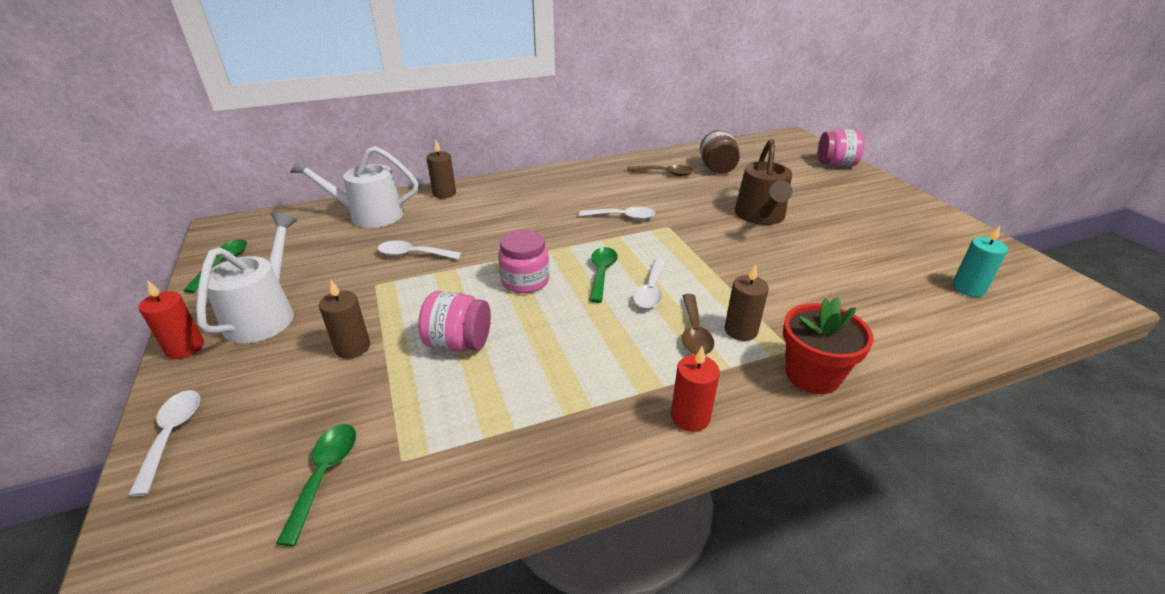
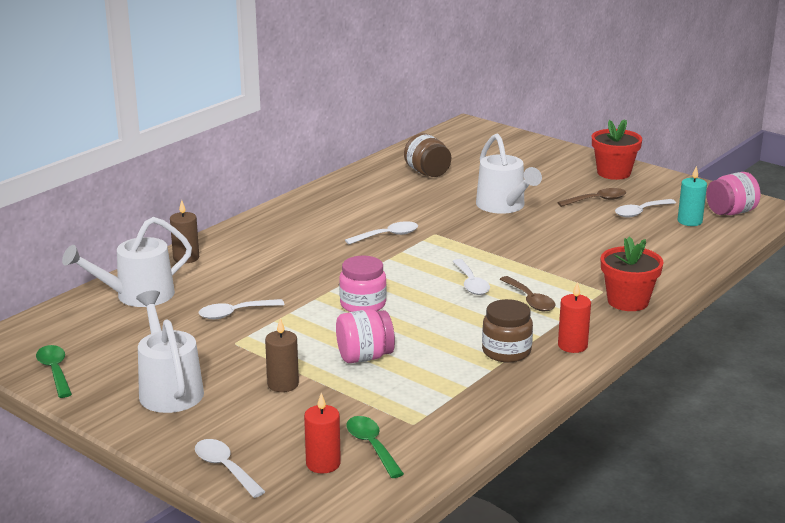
camera: 30 degrees left, 10 degrees down
(185, 348) = (136, 428): red candle -> red candle (323, 464)
(602, 273) = (419, 282): green spoon -> none
(605, 394) = (506, 351): none -> brown jar
(665, 173) = (383, 188): brown spoon -> brown spoon (597, 200)
(741, 330) = (560, 290): brown candle -> none
(760, 217) = (504, 206): brown watering can -> white watering can
(836, 164) = (528, 145): pink jar -> pink jar (731, 212)
(908, 210) = (613, 173): none -> red flower pot
(910, 261) = (640, 212): none -> white spoon

